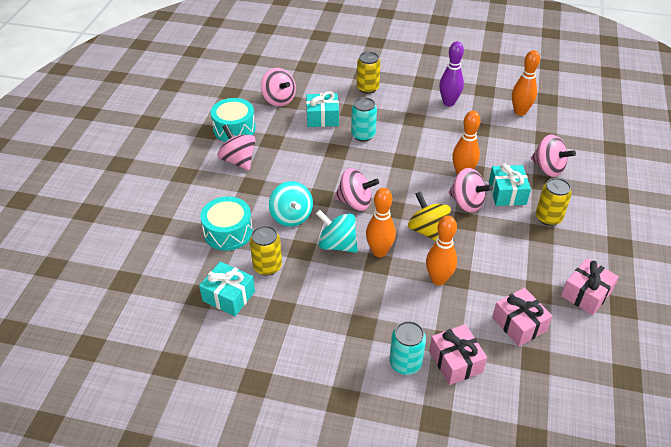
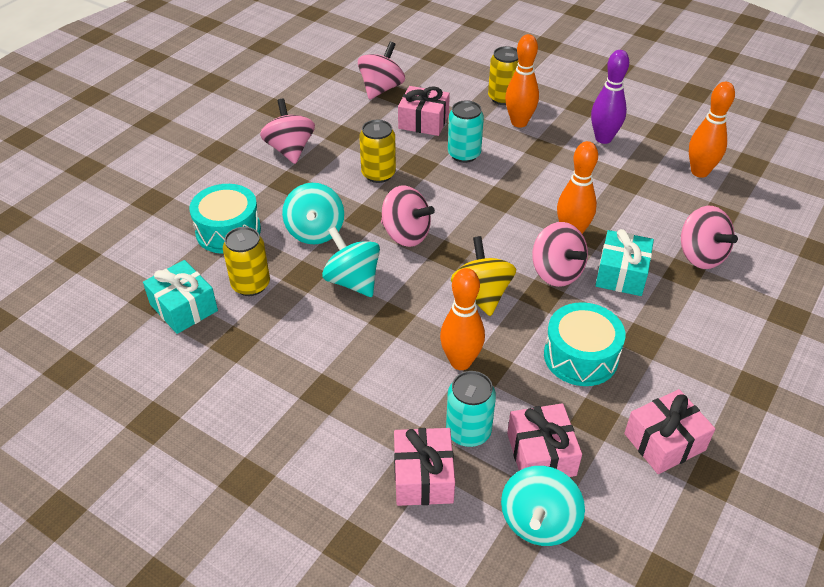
camera: 20 degrees right, 0 degrees up
(234, 129) = (307, 111): turquoise drum -> turquoise drum (580, 356)
(279, 100) = (381, 89): pink spinning top -> pink spinning top turned 135 degrees counterclockwise
(322, 118) = (423, 121): turquoise gift -> pink gift
(379, 251) = (402, 304): orange bowling pin -> orange bowling pin (519, 122)
(405, 363) = (354, 458): turquoise can -> turquoise can (468, 431)
(539, 367) = (539, 522): none -> turquoise spinning top
(548, 218) = (664, 322): yellow can -> yellow can (378, 174)

